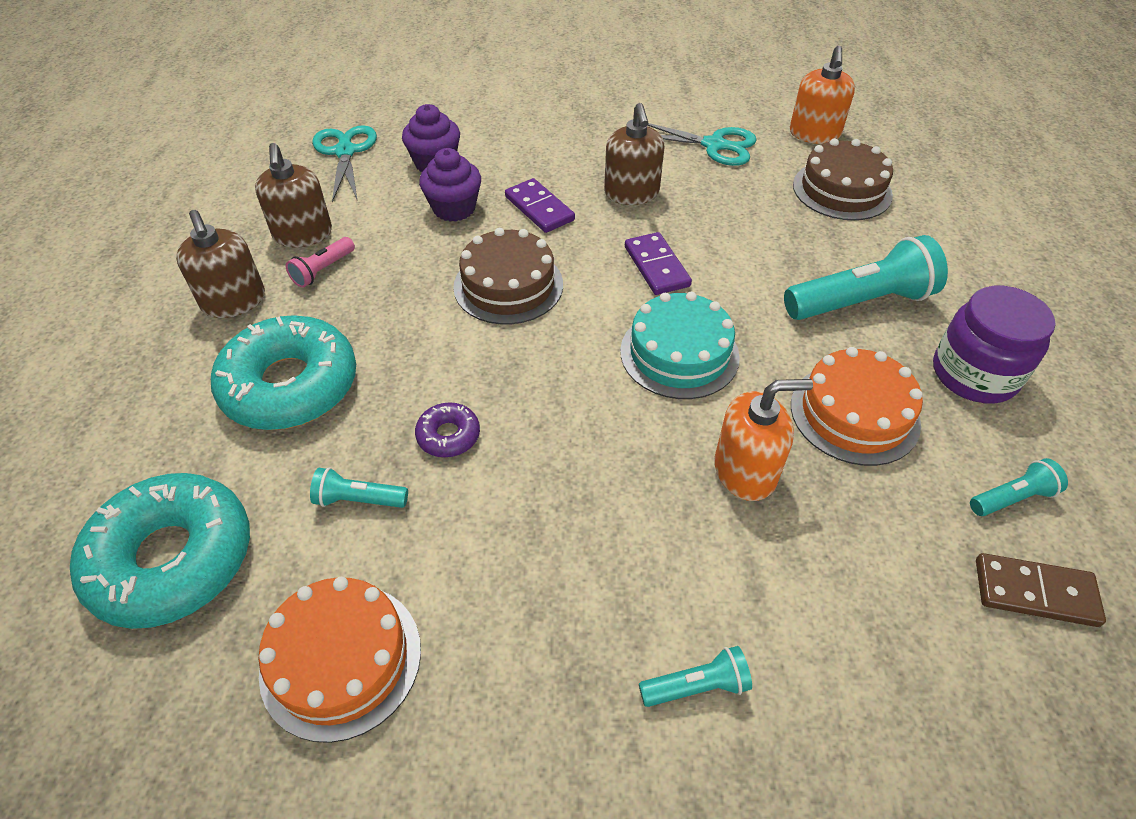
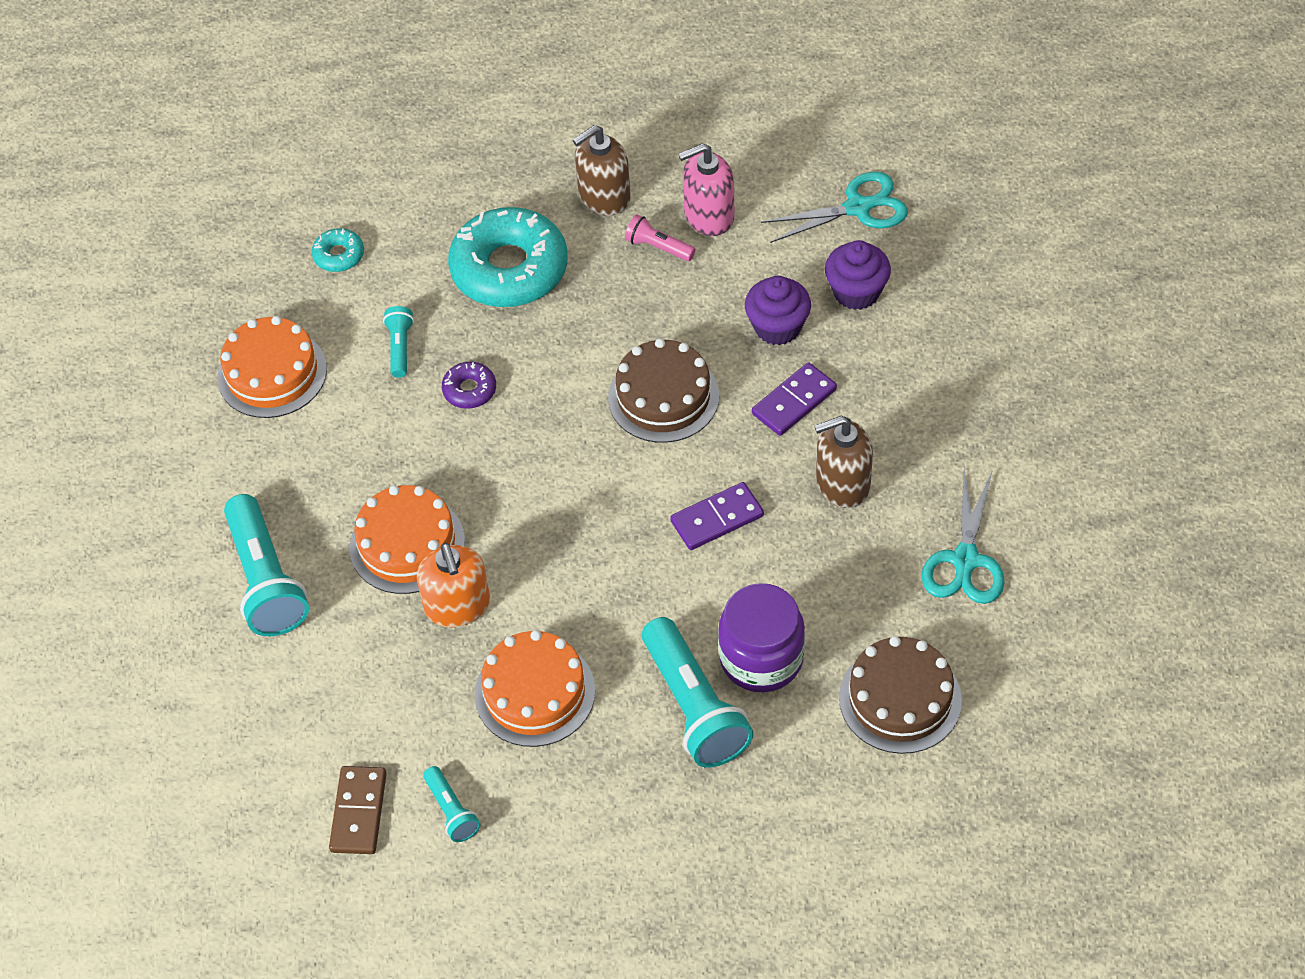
camera: 85 degrees right, 5 degrees up
(172, 559) = (339, 255): turquoise donut -> turquoise donut, size x0.44
(303, 234) = (708, 215): brown soap dispenser -> pink soap dispenser
(656, 514) = (407, 544): none -> orange cake
(679, 353) = (591, 548): turquoise cake -> none
(697, 686) = (266, 580): turquoise flashlight -> turquoise flashlight, size x2.02
(814, 134) = (1022, 672): orange soap dispenser -> none
(974, 374) = (602, 802): purple jar -> purple jar (761, 658)

